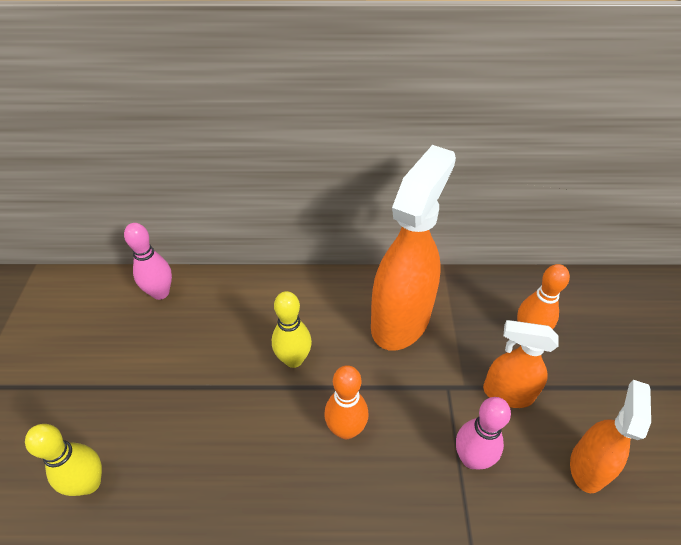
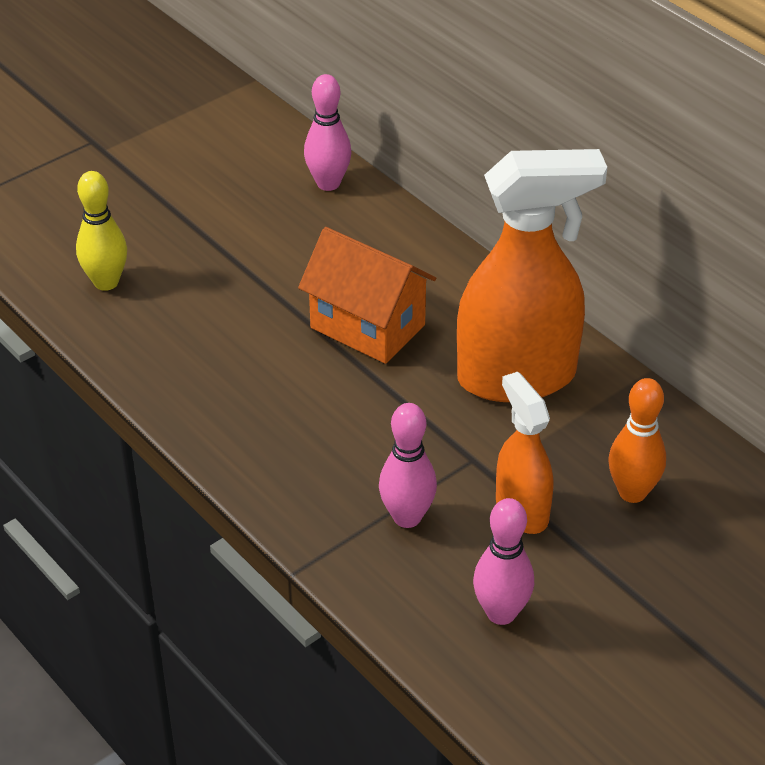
camera: 50 degrees right, 5 degrees down
(293, 359) = (367, 326): yellow bowling pin -> orange house
(346, 429) = (334, 409): orange bowling pin -> none
(587, 466) = (501, 613): orange spray bottle -> pink bowling pin

